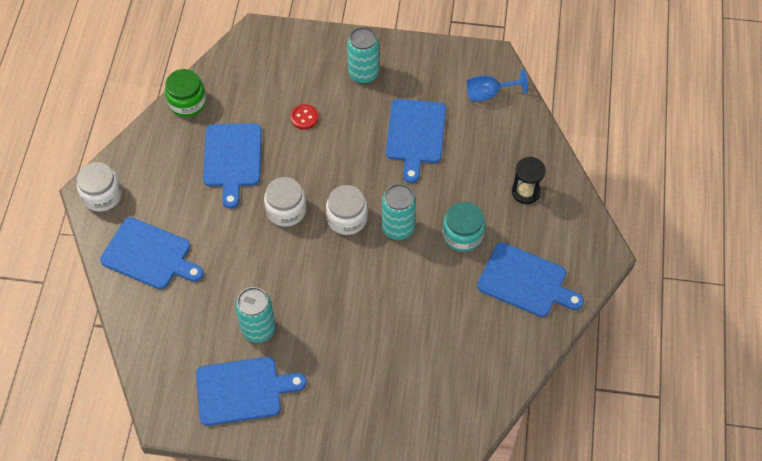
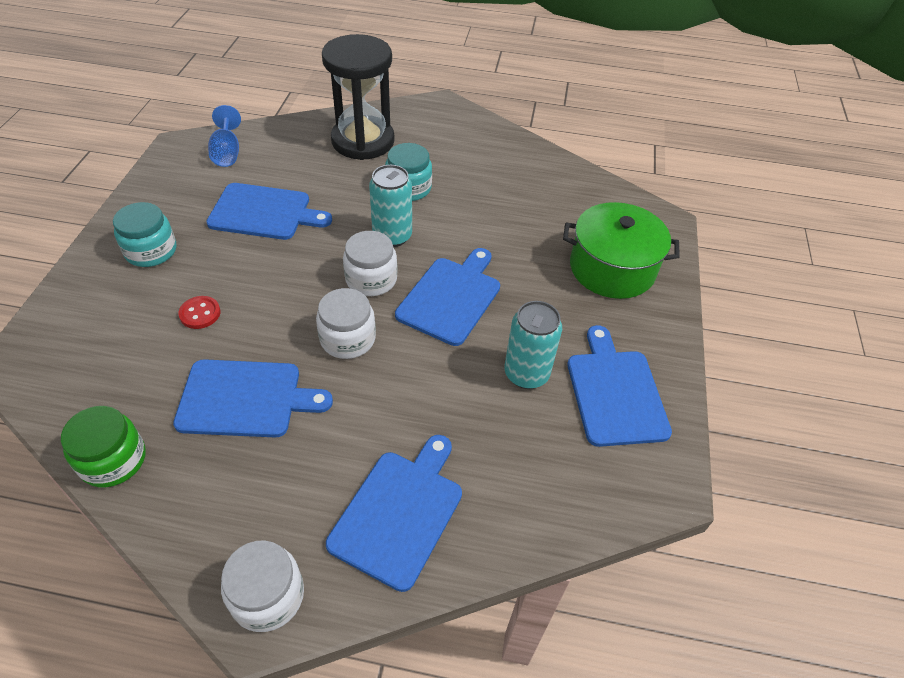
camera: 90 degrees left, 10 degrees down
(363, 74) = (151, 251): turquoise can -> turquoise jar
(377, 400) = (612, 268): none -> green pot
(525, 192) = (363, 141): black hourglass -> black hourglass, size x2.04
(525, 281) = (468, 152): blue cutting board -> blue cutting board (451, 297)

